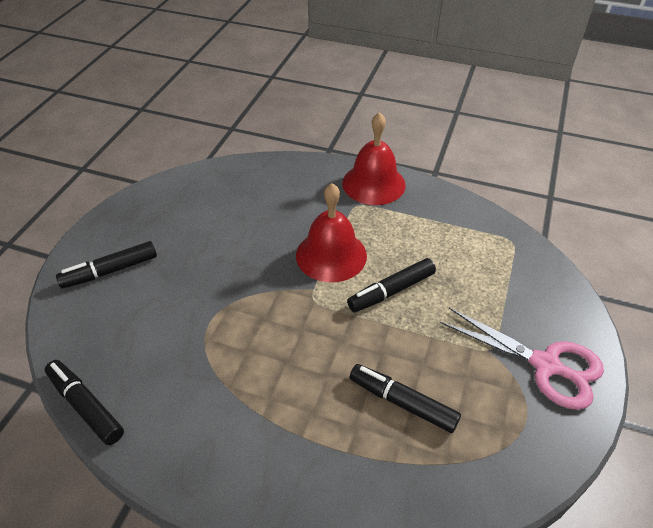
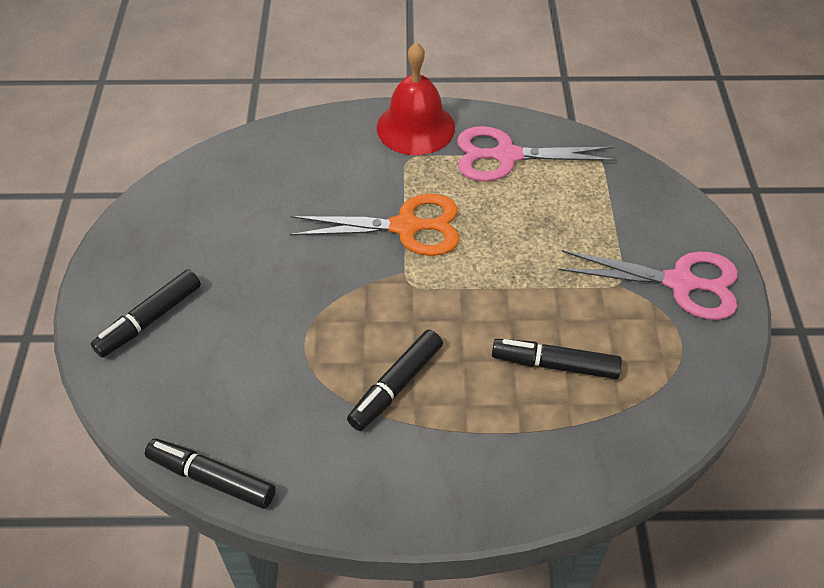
camera: 20 degrees left, 5 degrees up
(331, 255) = (406, 227): red bell -> orange scissors
(391, 291) = (492, 250): black marker -> black marker (396, 385)
(436, 222) = (506, 156): none -> pink scissors

